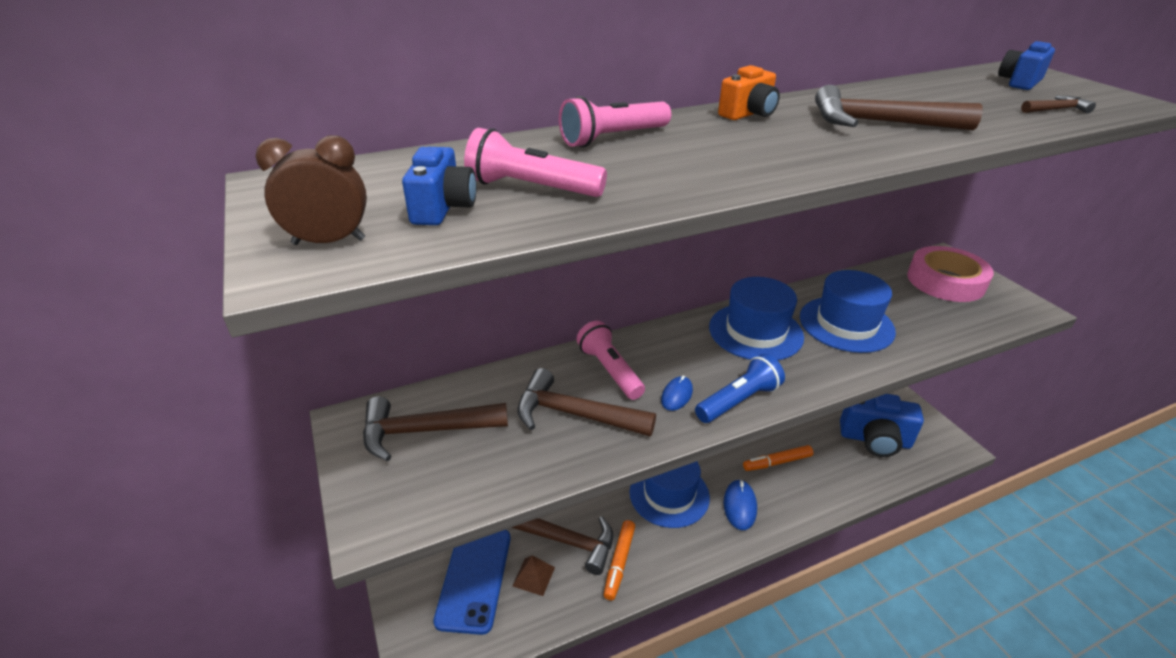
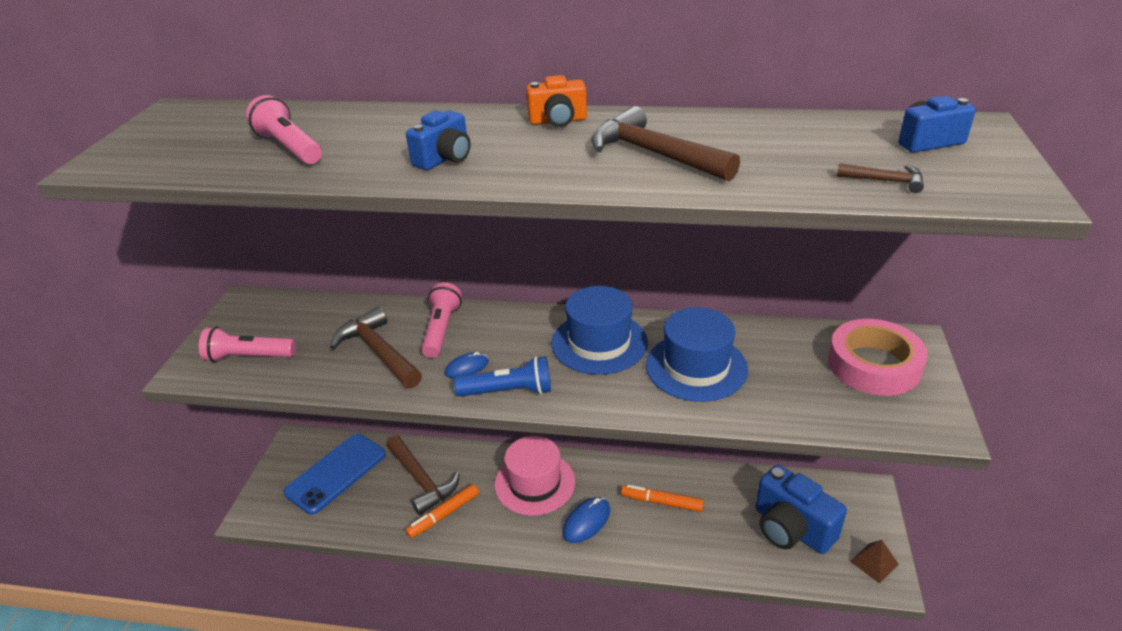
camera: 35 degrees right, 0 degrees up
(329, 242) = (134, 155): brown clock -> none
(425, 431) = (276, 325): brown hammer -> none
(443, 208) = (220, 149): blue camera -> blue camera (444, 159)
(533, 576) = (375, 493): brown pyramid -> brown pyramid (874, 563)
(613, 138) = (412, 121): pink flashlight -> pink flashlight (248, 357)
(669, 494) = (534, 483): blue hat -> pink hat

